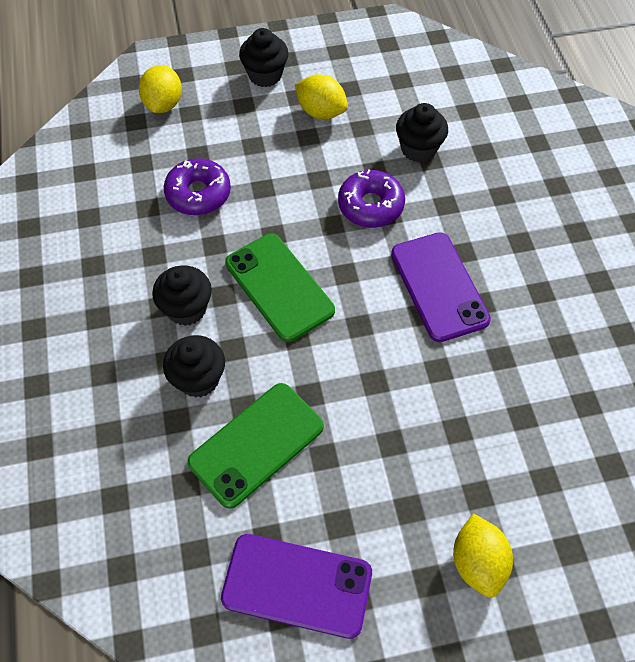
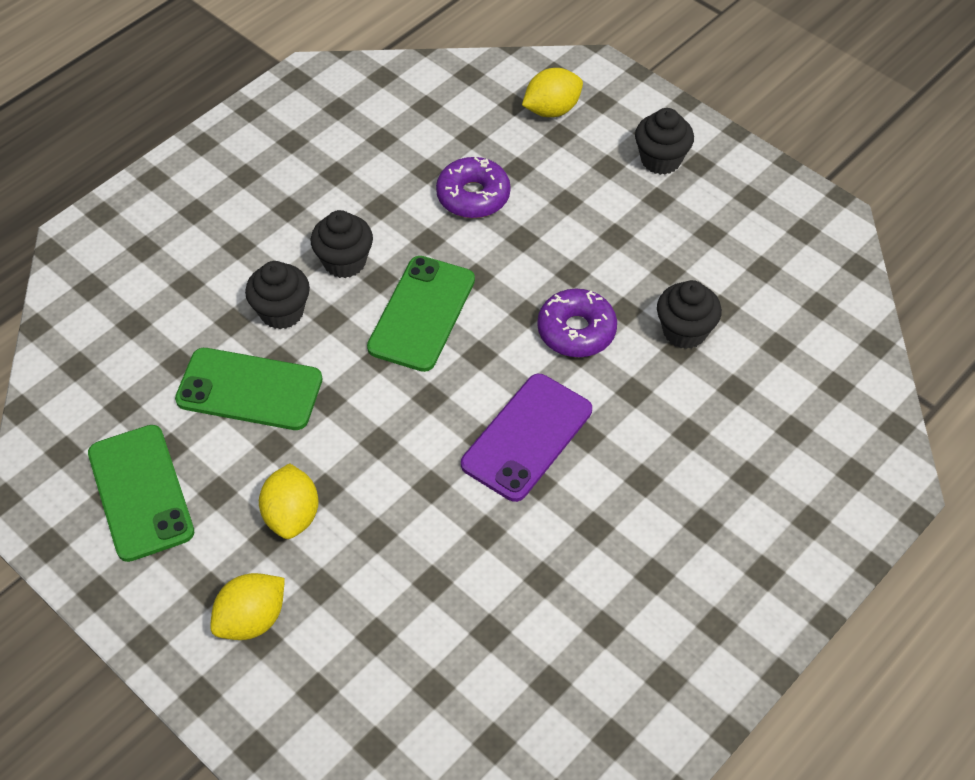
camera: 55 degrees right, 5 degrees down
(297, 585) = (141, 492): purple phone -> green phone
(321, 112) = (656, 228): yellow lemon -> yellow lemon (292, 515)

